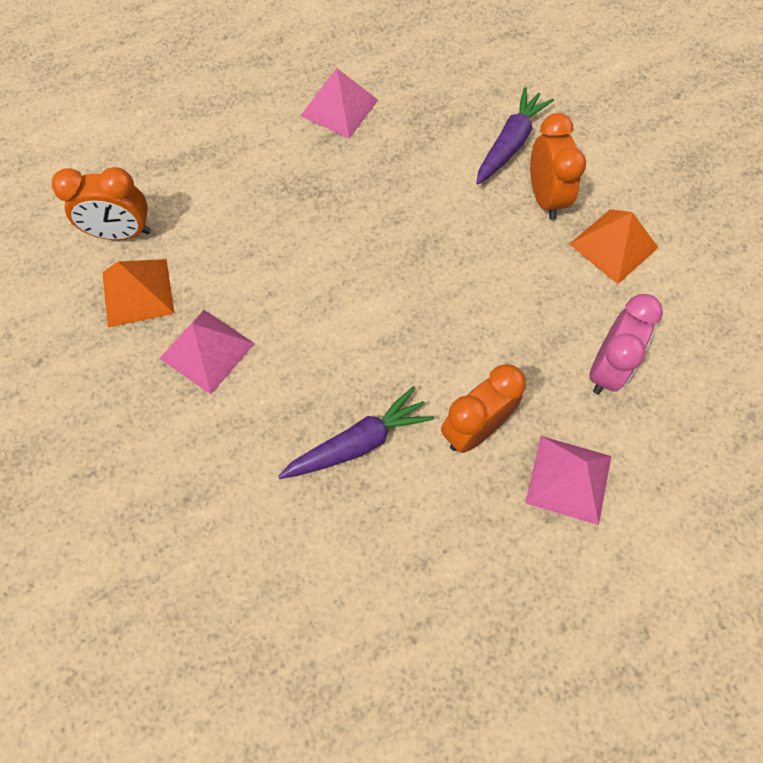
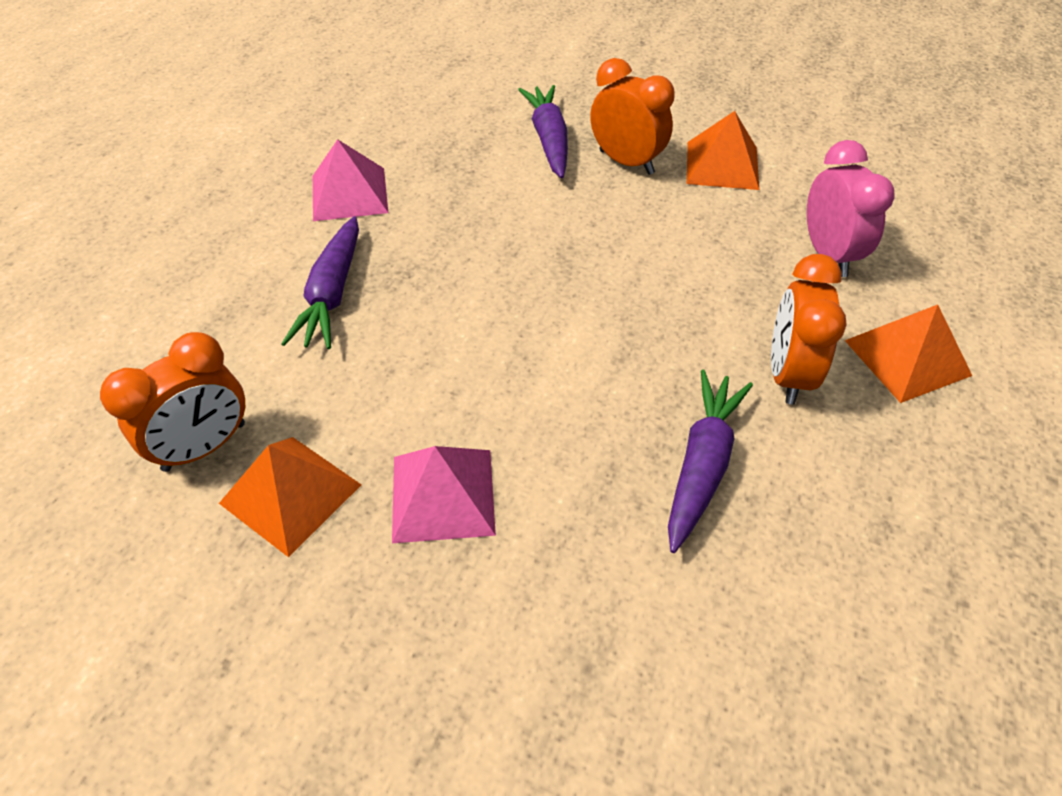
camera: 40 degrees left, 15 degrees down
(265, 178) = (332, 293): none -> purple carrot
(569, 479) = (907, 357): pink pyramid -> orange pyramid

